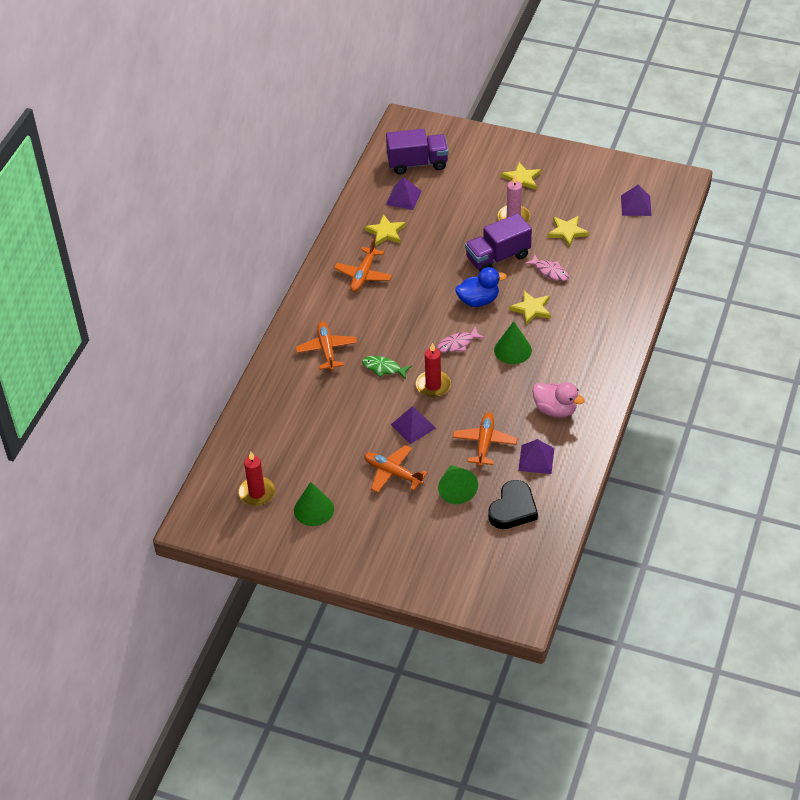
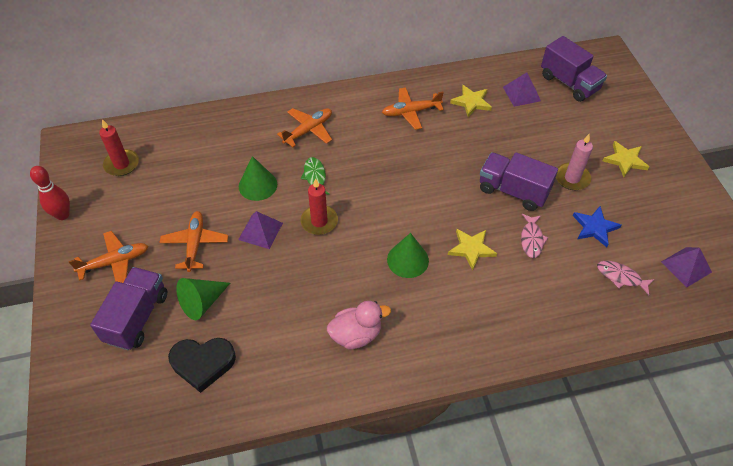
camera: 55 degrees right, 5 degrees up
(285, 553) = (63, 215): none -> red bowling pin
(313, 509) = (122, 209): green cone -> green cone (258, 185)
(439, 535) = (137, 317): none -> purple truck
(457, 344) = (383, 214): pink fish -> pink fish (621, 277)
(478, 300) = (448, 203): blue duck -> none
(484, 443) = (275, 296): orange plane -> orange plane (115, 262)
(536, 459) = (280, 351): purple pyramid -> none
(555, 409) = (356, 335): pink duck -> pink duck turned 105 degrees counterclockwise
(567, 232) = (594, 227): yellow star -> blue star

